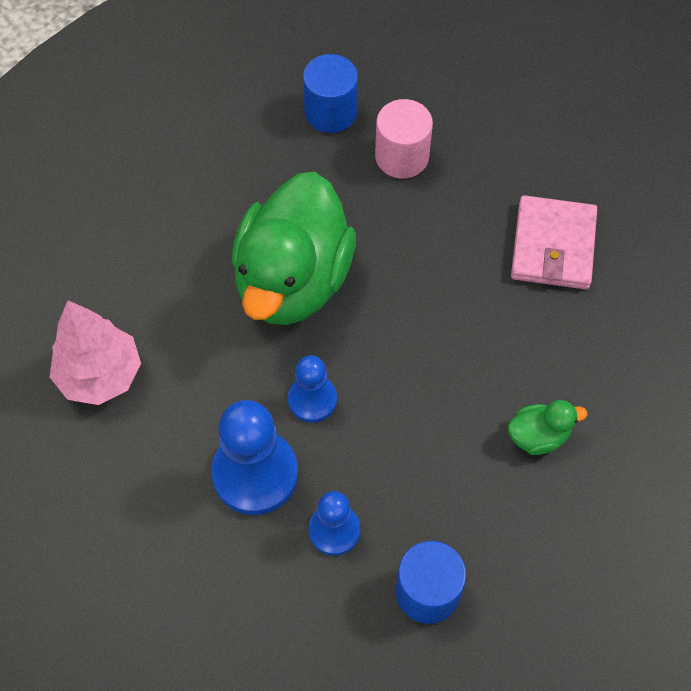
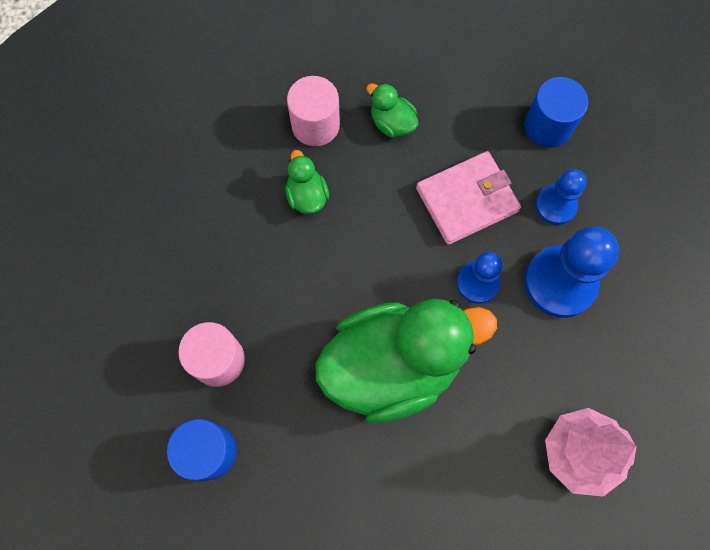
camera: 125 degrees left, 10 degrees up
(509, 310) = (307, 196): none -> green duck
(553, 246) = (229, 197): pink wallet -> pink wallet (467, 200)
(584, 363) = (315, 125): none -> pink cylinder

